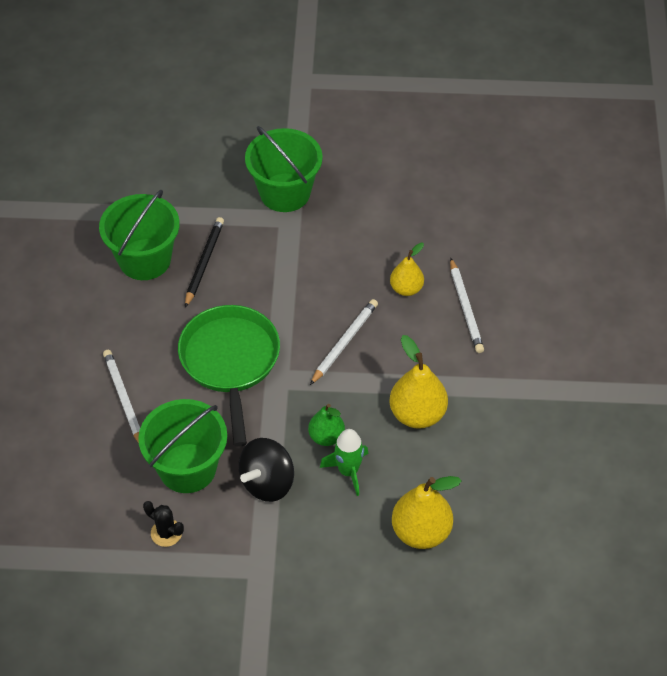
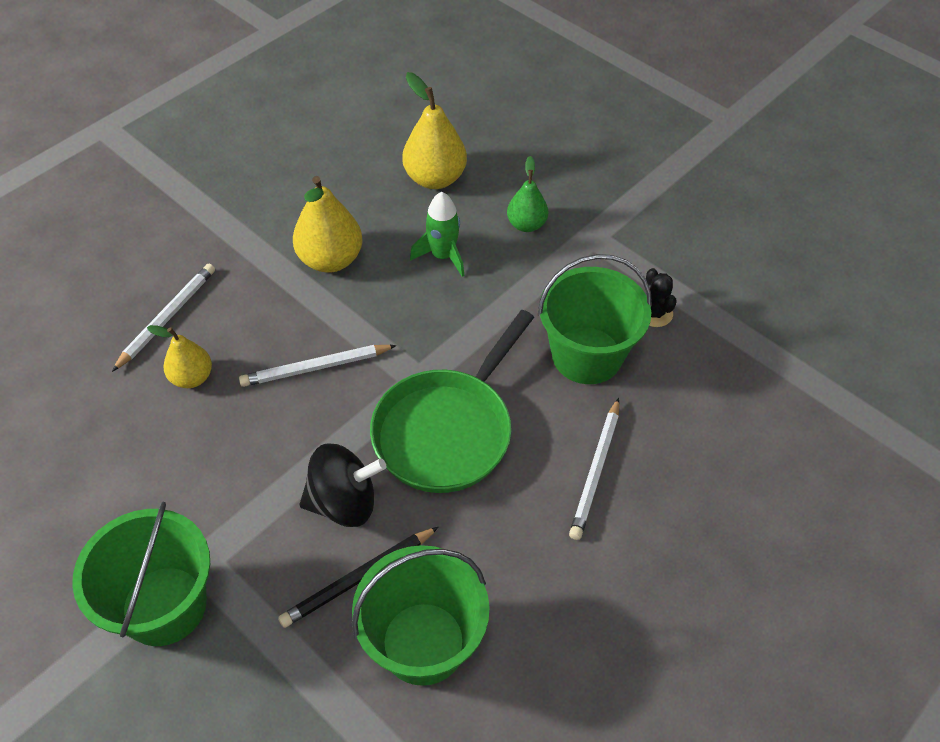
camera: 140 degrees left, 0 degrees up
(267, 482) = (523, 294): black spinning top -> black spinning top (344, 503)
(326, 437) = (430, 295): green pear -> green pear (526, 224)

